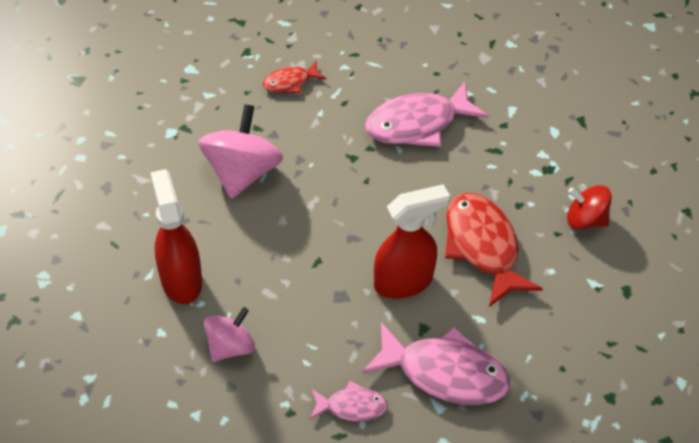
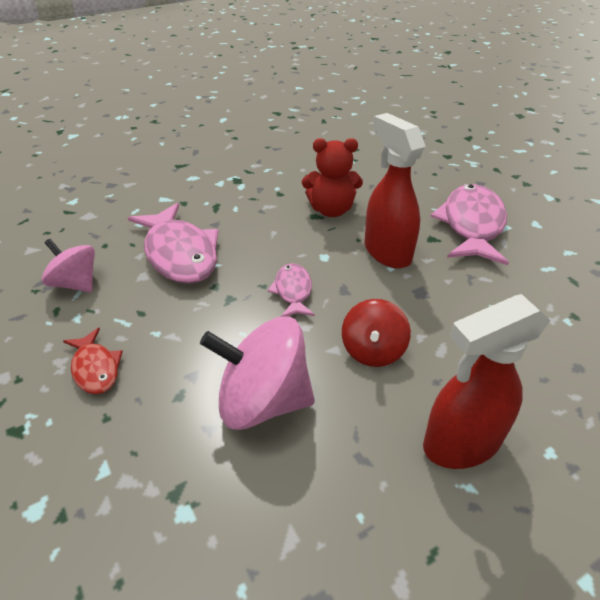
camera: 95 degrees left, 10 degrees down
(230, 346) = (529, 374): pink spinning top -> pink spinning top (76, 283)
(352, 406) = (539, 275): pink fish -> pink fish (293, 291)
(483, 246) = (331, 210): red fish -> red teddy bear
(585, 220) = (290, 164): red spinning top -> red spinning top (373, 350)

